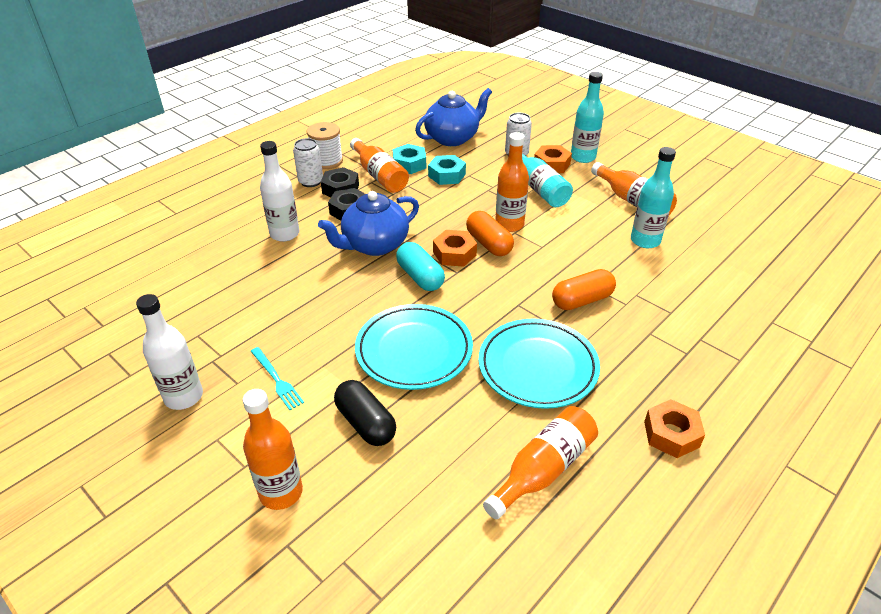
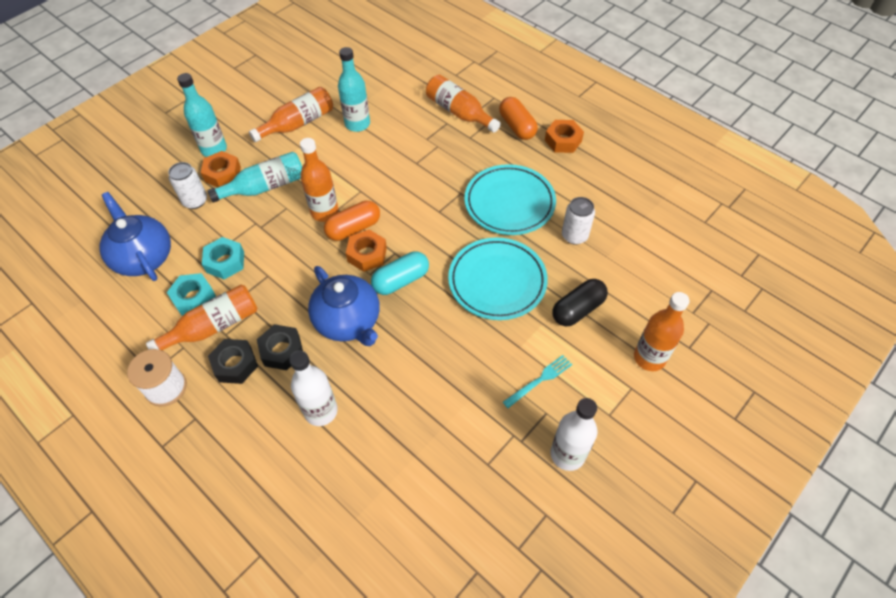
camera: 90 degrees left, 15 degrees up
(311, 181) = (212, 400): white can -> white can (574, 236)
(543, 469) = (601, 206): orange bottle -> orange bottle (459, 112)
(582, 300) = (433, 171): orange capsule -> orange capsule (517, 126)

